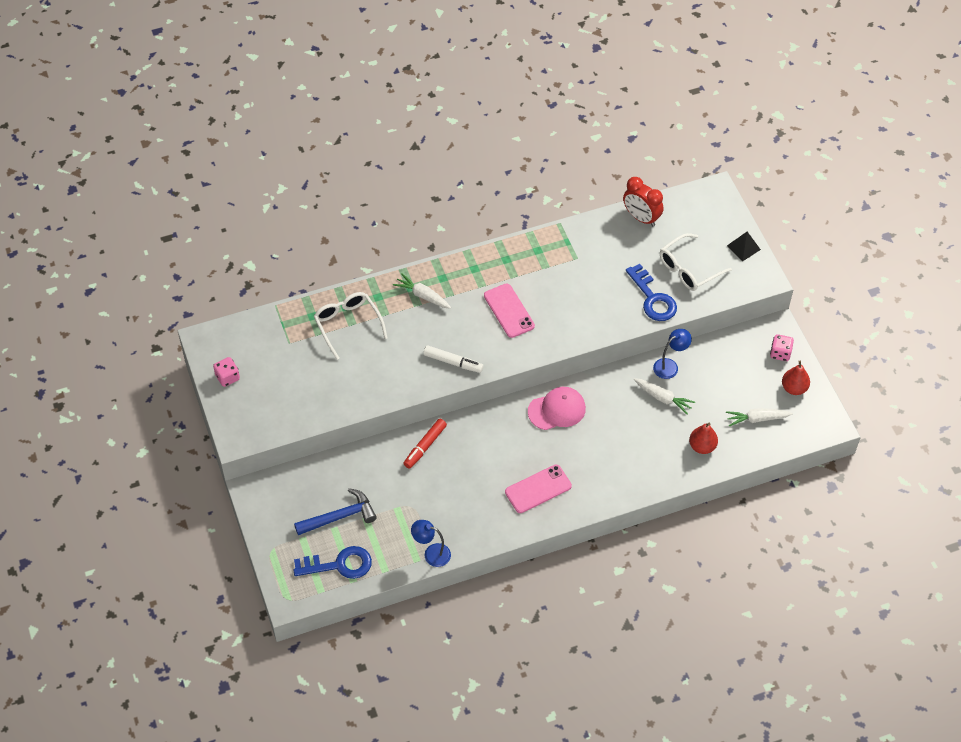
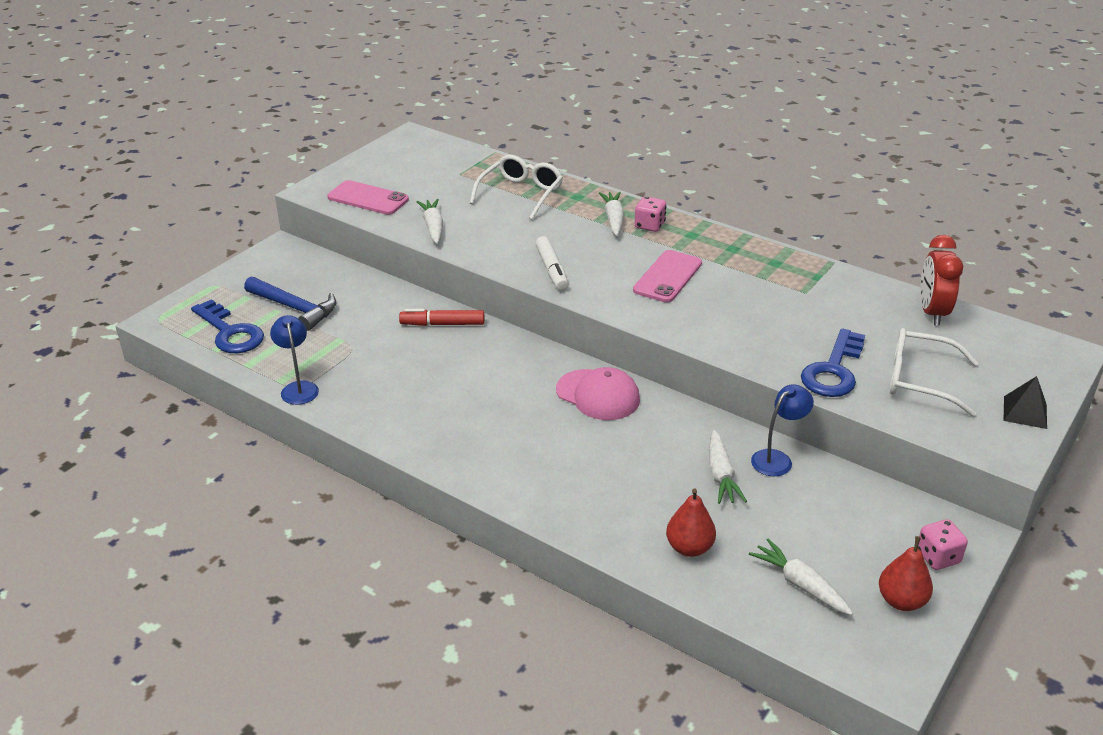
camera: 55 degrees right, 20 degrees down
(227, 377) = (381, 160): pink dice -> pink dice (649, 226)
(349, 395) = (433, 227): none -> white carrot
(538, 489) = (467, 429): pink phone -> pink phone (368, 198)
(670, 366) = (777, 459): blue lamp -> blue lamp turned 60 degrees counterclockwise

